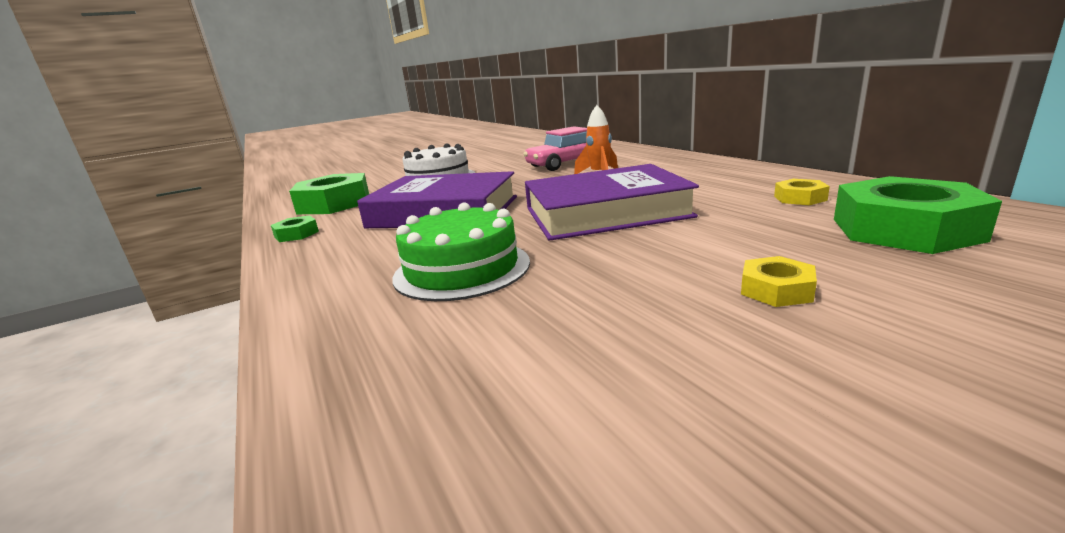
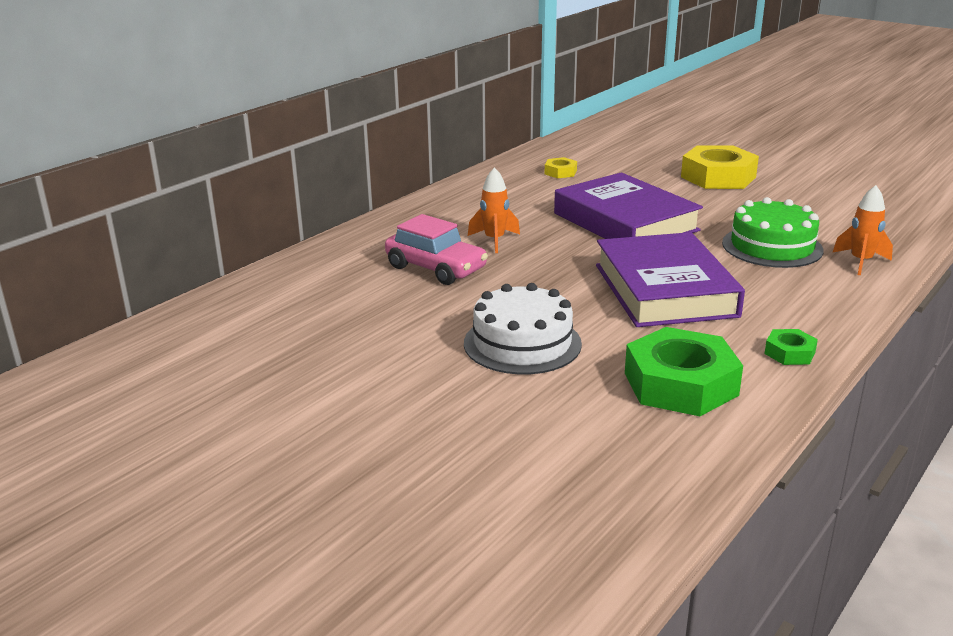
camera: 115 degrees left, 5 degrees up
(346, 313) = (860, 262): none -> orange rocket
(776, 290) = (718, 177): yellow nut -> yellow nut, size x2.13
(904, 229) = (614, 155): green nut -> none

